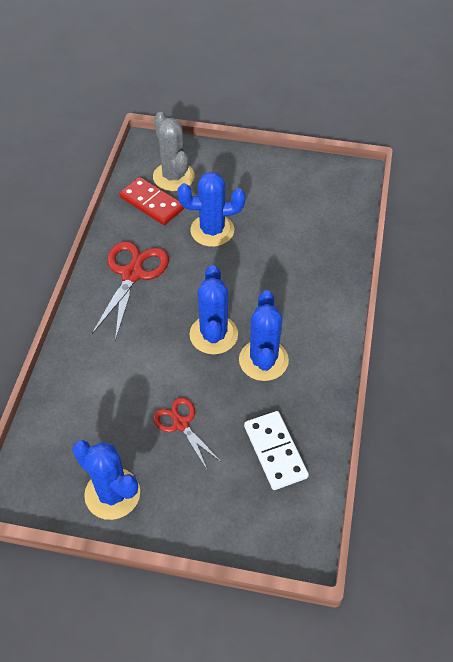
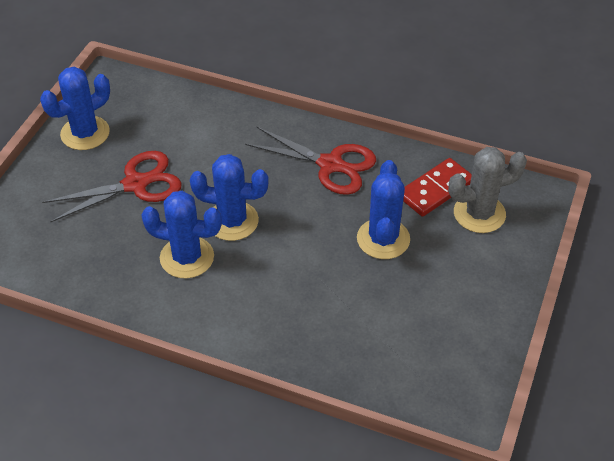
camera: 100 degrees right, 5 degrees down
(181, 424) = (136, 184): red scissors -> red scissors, size x1.63
(275, 451) = (79, 249): white domino -> none

